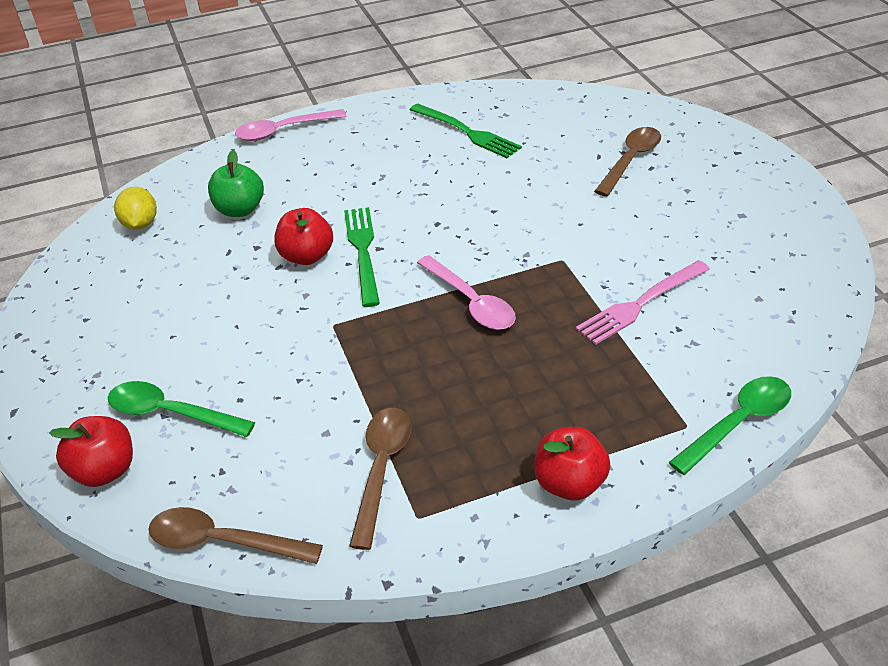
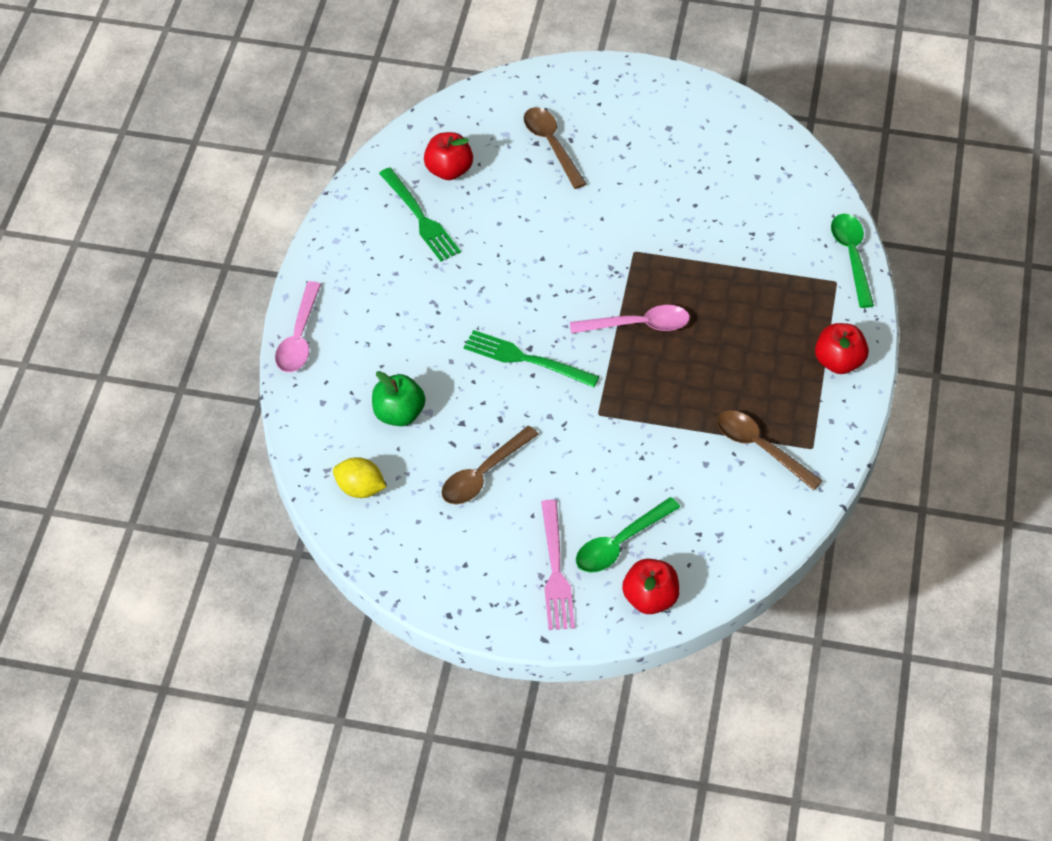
camera: 60 degrees left, 10 degrees up
(223, 542) = (762, 554): brown spoon -> brown spoon (483, 474)
(306, 256) = (502, 396): red apple -> red apple (449, 170)
(468, 132) = (421, 218): green fork -> green fork turned 75 degrees clockwise
(639, 305) = (714, 238): pink fork -> pink fork (556, 571)

